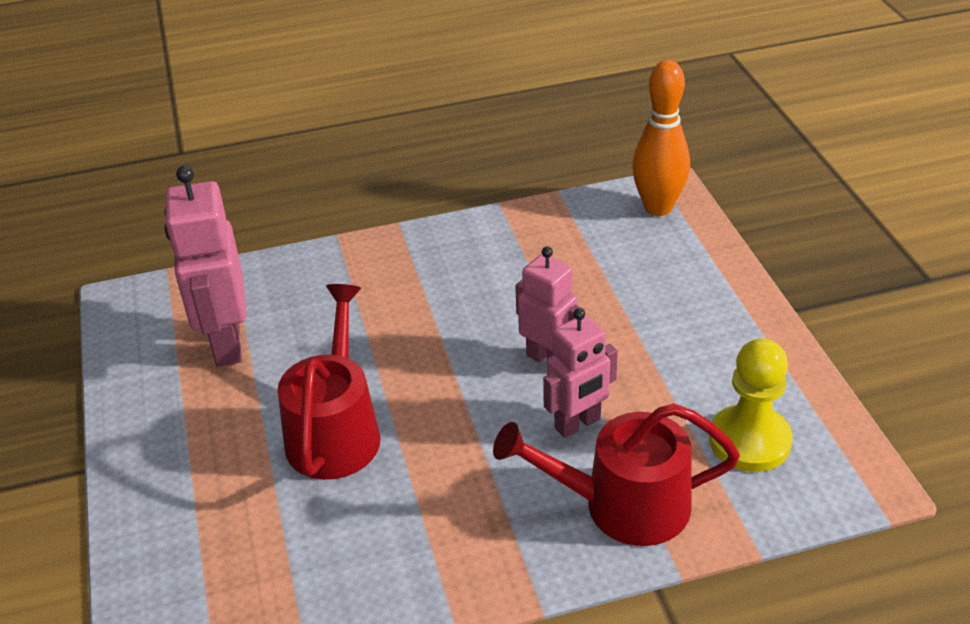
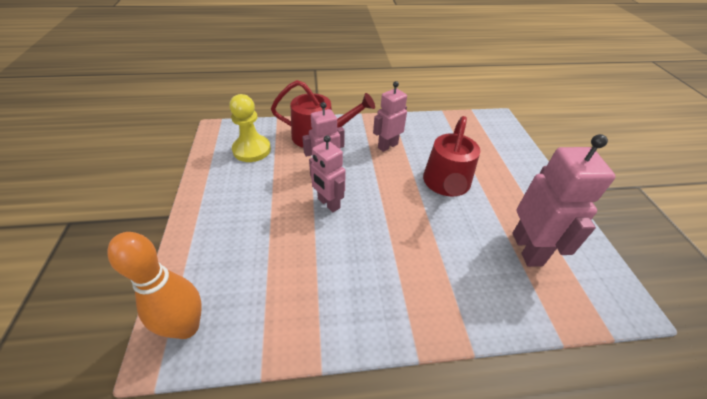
camera: 175 degrees left, 5 degrees up
(458, 505) = (387, 146): none -> pink robot

